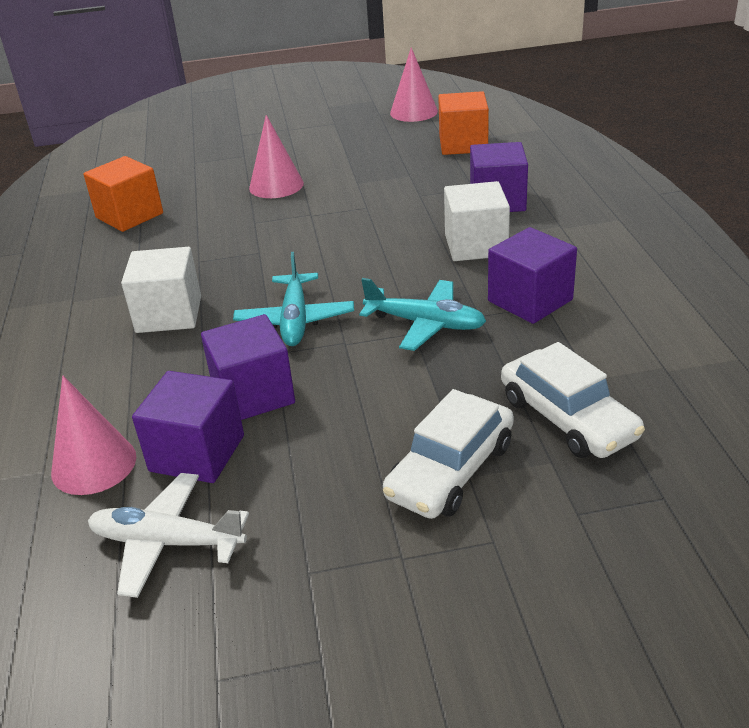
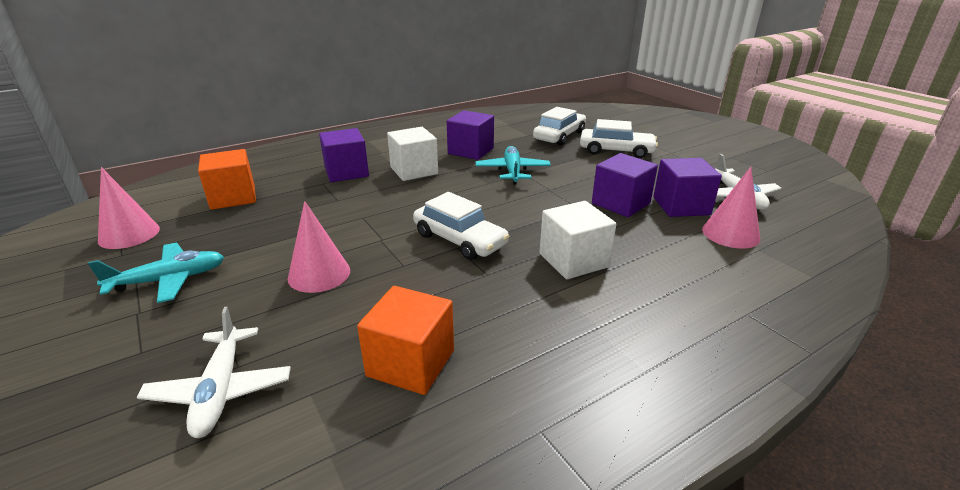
camera: 115 degrees left, 5 degrees down
(177, 159) = (221, 390): none -> white plane
(271, 255) = (460, 240): none -> white car
(295, 320) = (539, 208): turquoise plane -> turquoise plane (169, 280)

